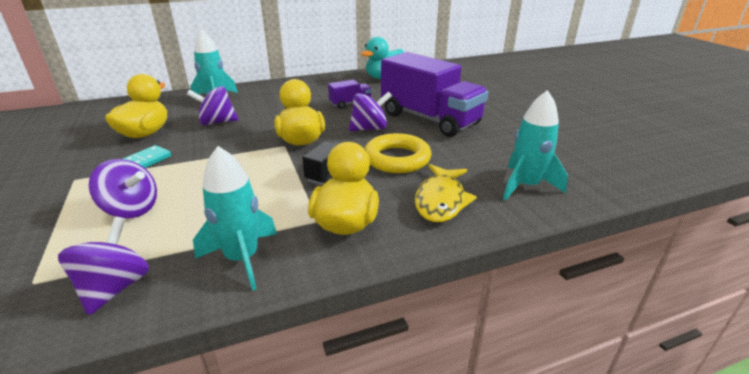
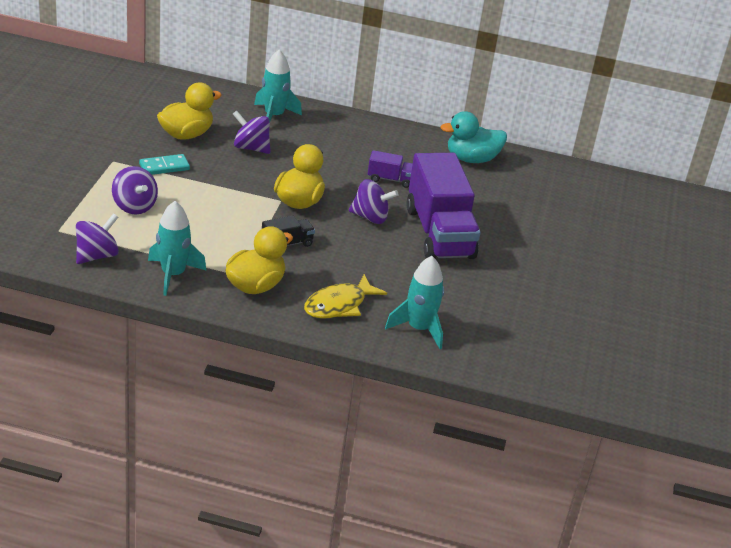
camera: 30 degrees right, 5 degrees up
(397, 159) = (354, 257): yellow ring -> none

